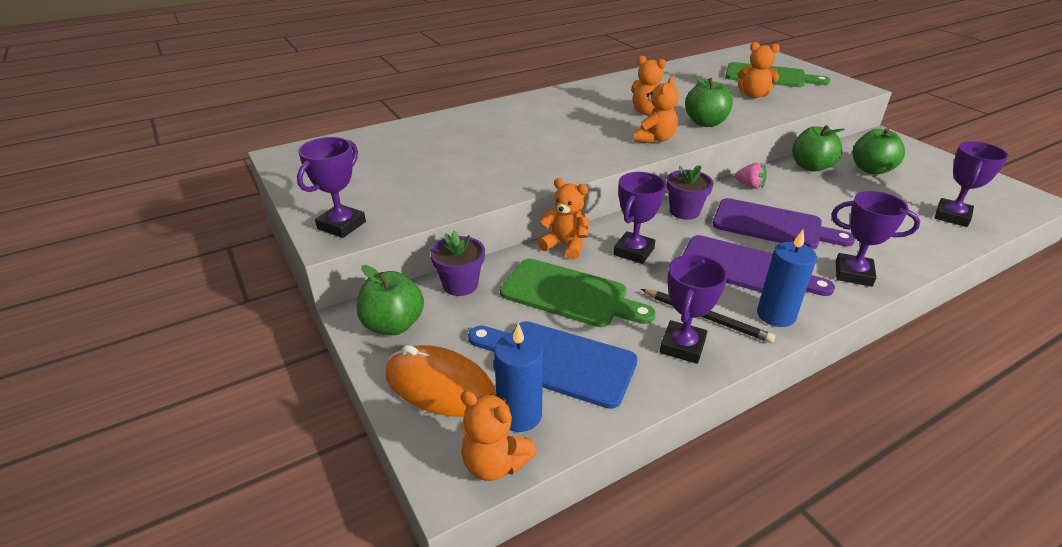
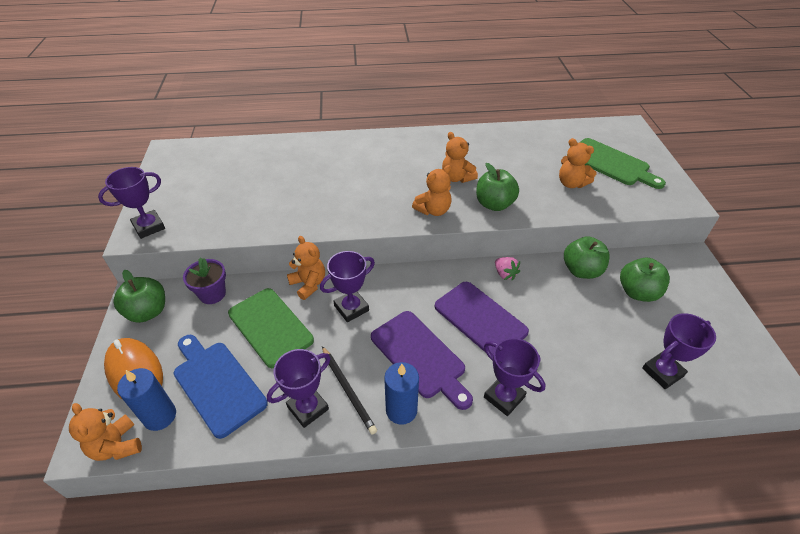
camera: 25 degrees right, 10 degrees up
(684, 211) = (425, 282): purple flower pot -> none

